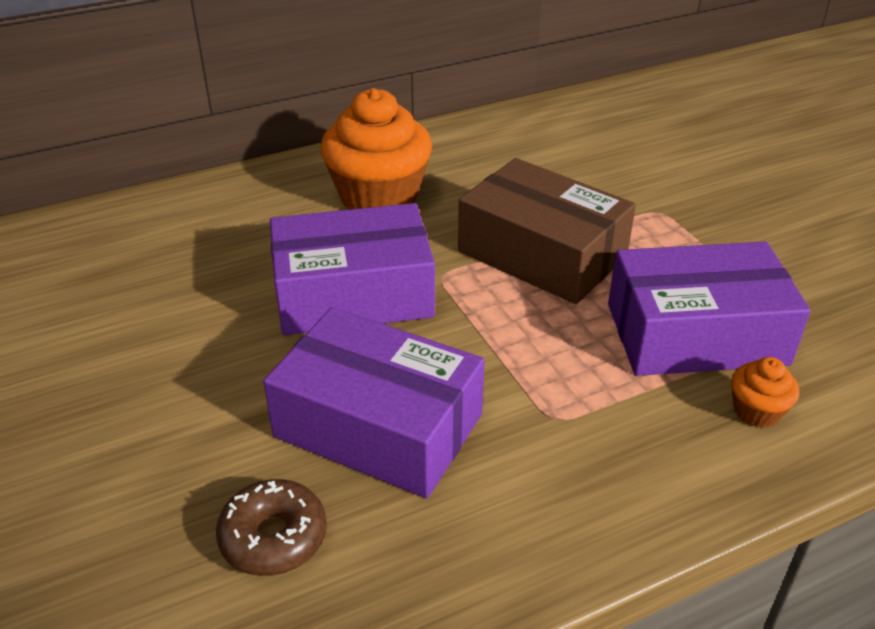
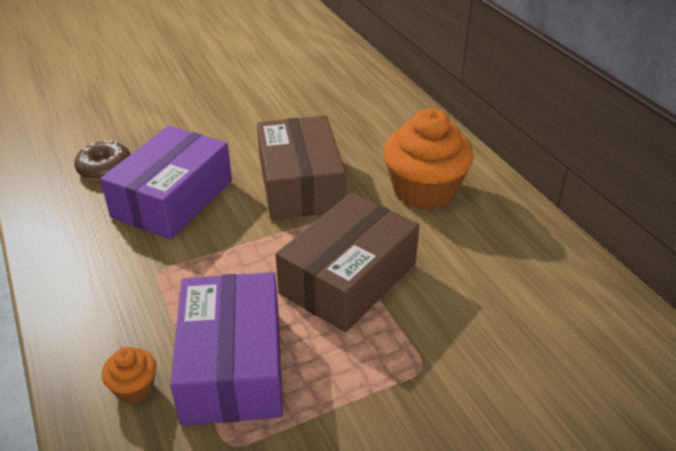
camera: 90 degrees right, 0 degrees up
(353, 293) = (300, 184): purple box -> brown box

